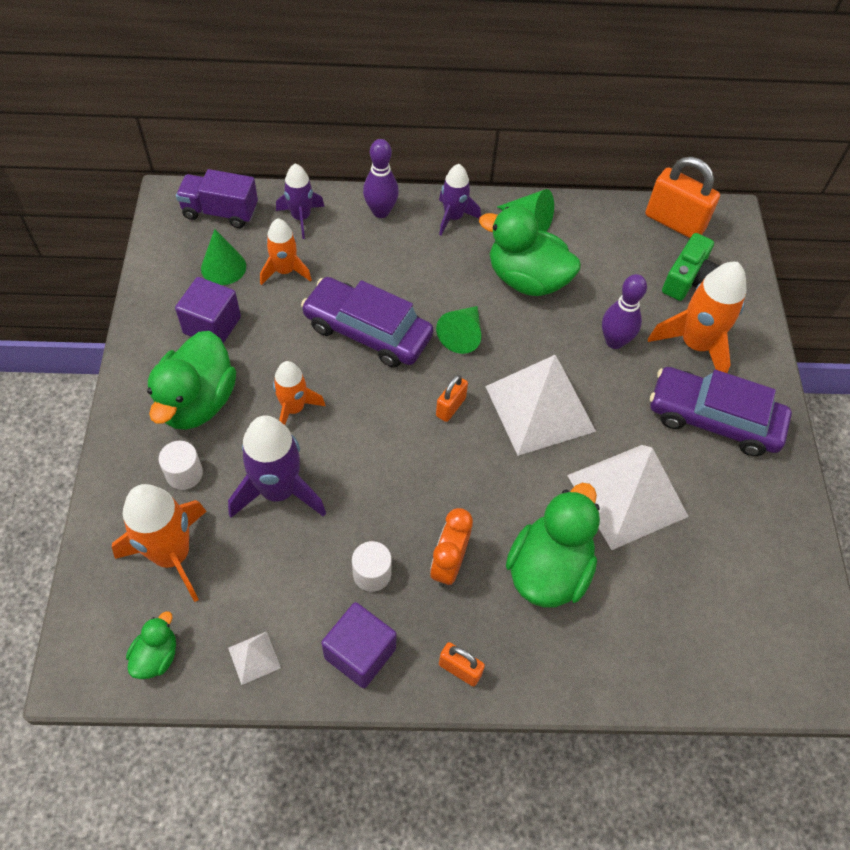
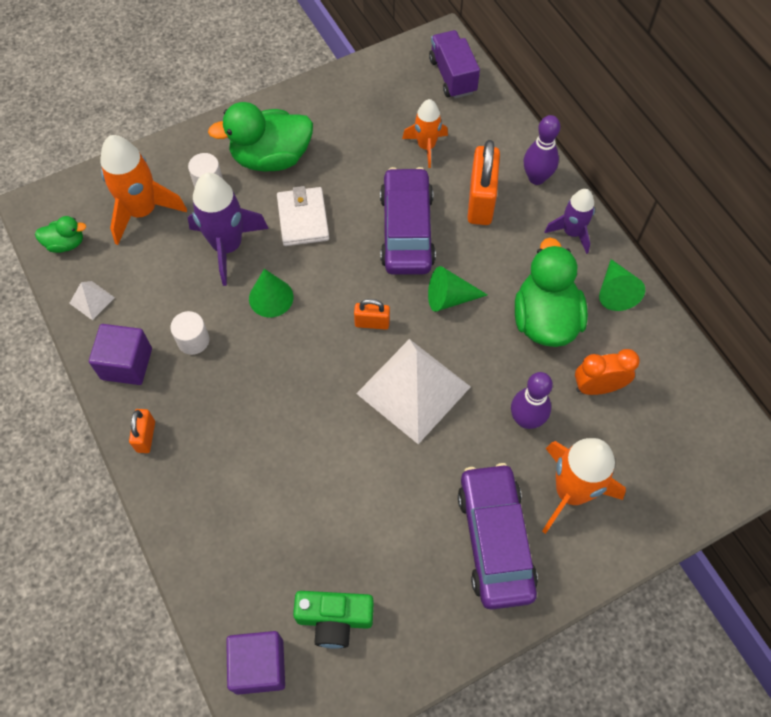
camera: 65 degrees right, 5 degrees up
(212, 325) = (343, 130): purple cube -> purple cube (259, 666)
(223, 267) = (401, 107): green cone -> green cone (271, 297)
(293, 408) = (303, 219): orange rocket -> white wallet
(301, 218) = (487, 129): purple rocket -> none
(448, 564) = (228, 388): orange clock -> orange clock (597, 387)
(548, 569) = (263, 463): green duck -> none
(627, 496) = (367, 496): white pyramid -> none
(674, 222) = (711, 415): orange padlock -> orange padlock (481, 201)
(688, 279) = (647, 455): green camera -> green camera (334, 619)

